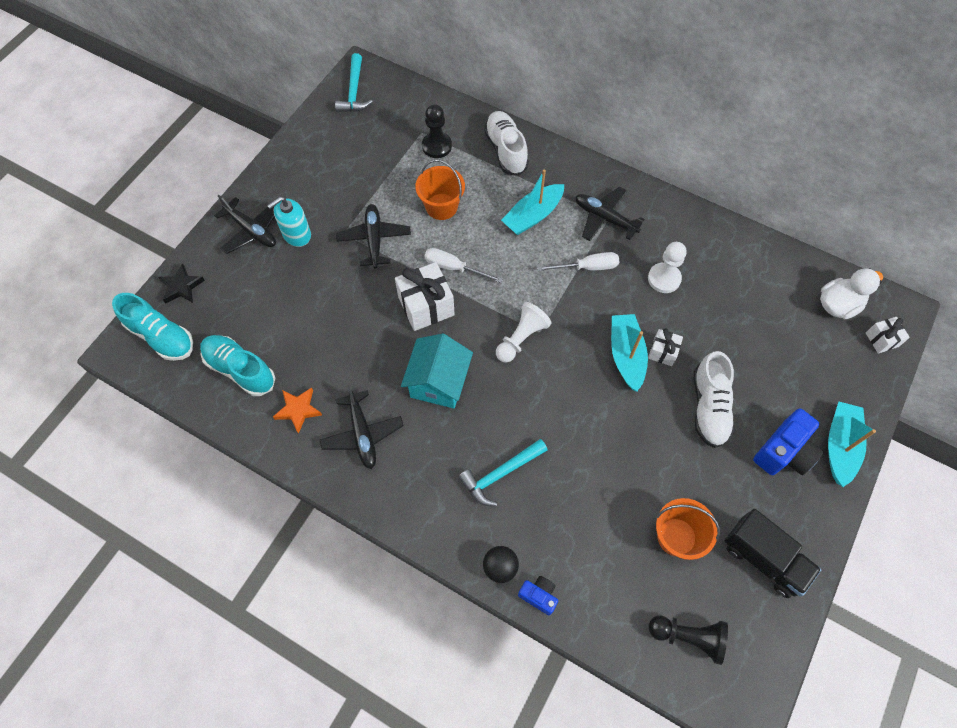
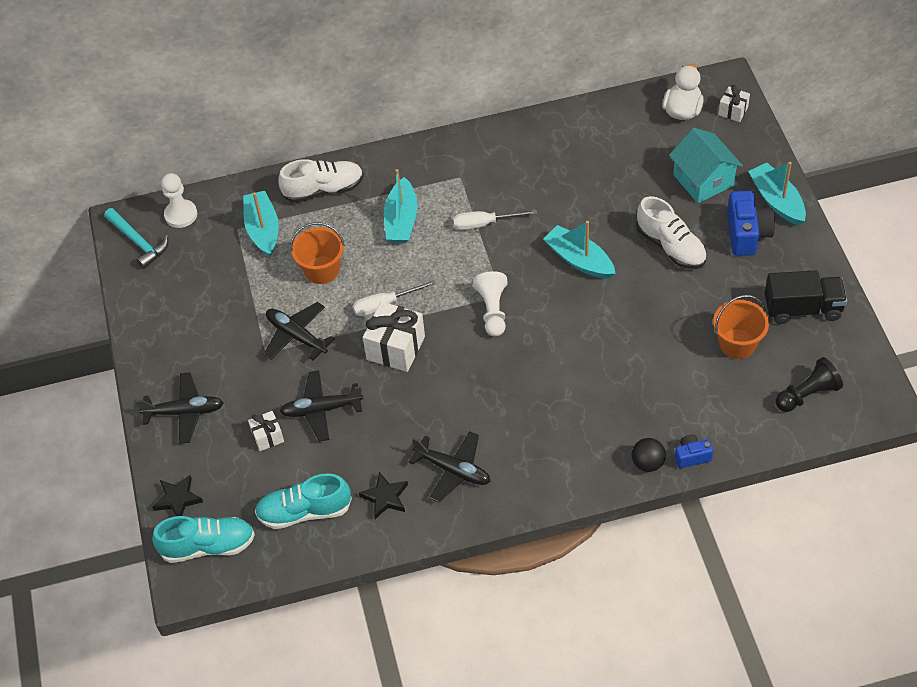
camera: 40 degrees left, 10 degrees down
(296, 234) = (227, 384): turquoise soap dispenser -> none
(298, 410) = (385, 497): orange star -> black star
(437, 146) = (263, 229): black pawn -> turquoise boat
(438, 382) = (467, 389): turquoise house -> turquoise house (703, 180)
(500, 474) = (581, 408): turquoise hammer -> none
(506, 150) = (323, 189): white shoe -> white shoe turned 135 degrees clockwise
(587, 267) = (484, 224): white screwdriver -> white screwdriver turned 135 degrees counterclockwise
(605, 218) = (458, 179): black plane -> black plane (321, 409)
(663, 352) = (601, 237): white gift -> white gift (267, 436)
(664, 279) = (548, 187): white pawn -> white pawn (181, 215)

